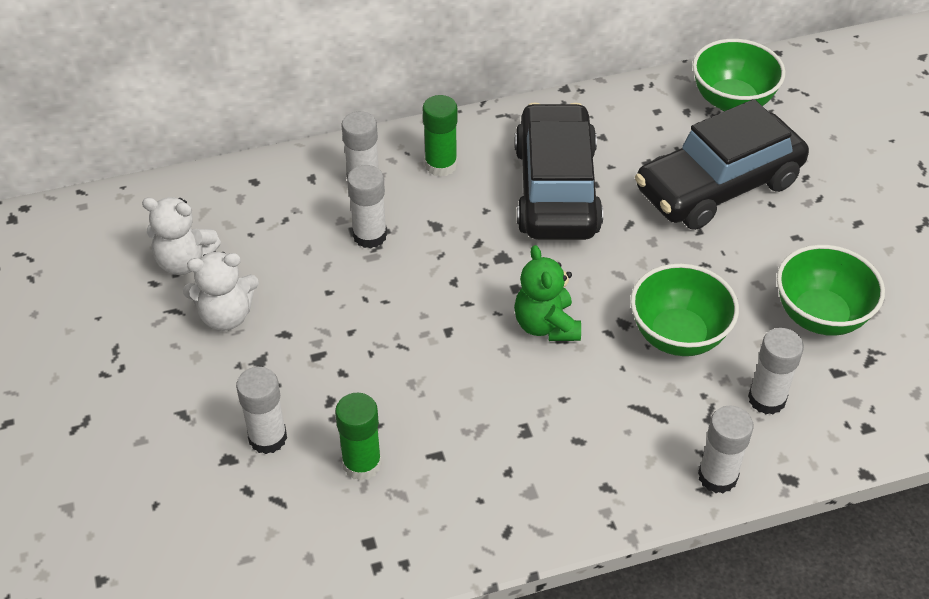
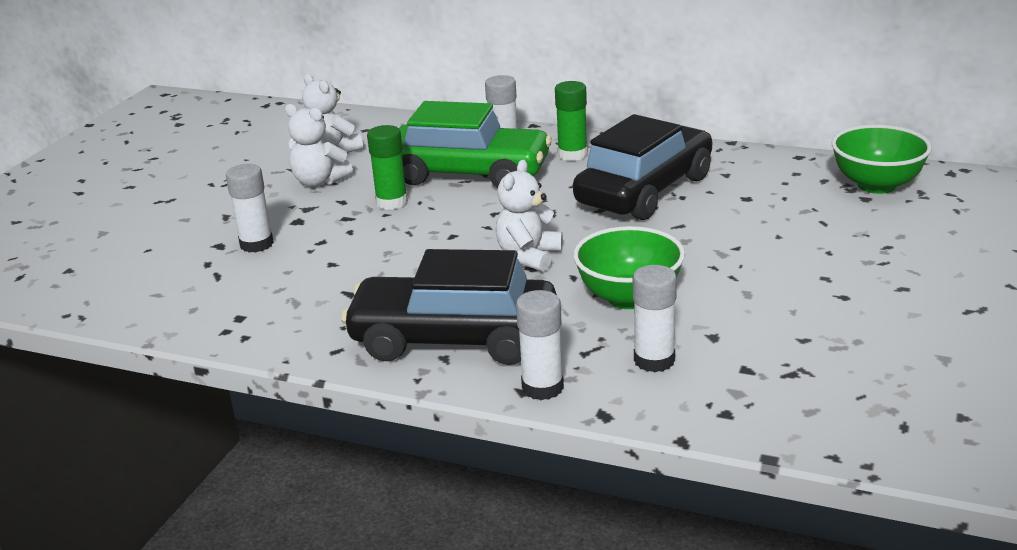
camera: 40 degrees right, 20 degrees down
(362, 463) = (294, 278): green glue stick -> green glue stick (392, 202)
(370, 236) = (469, 173): white glue stick -> green car
(546, 325) = (529, 256): green teddy bear -> white teddy bear
(718, 186) = (791, 228): black car -> black car (454, 339)
(820, 316) = (779, 330): green bowl -> none

